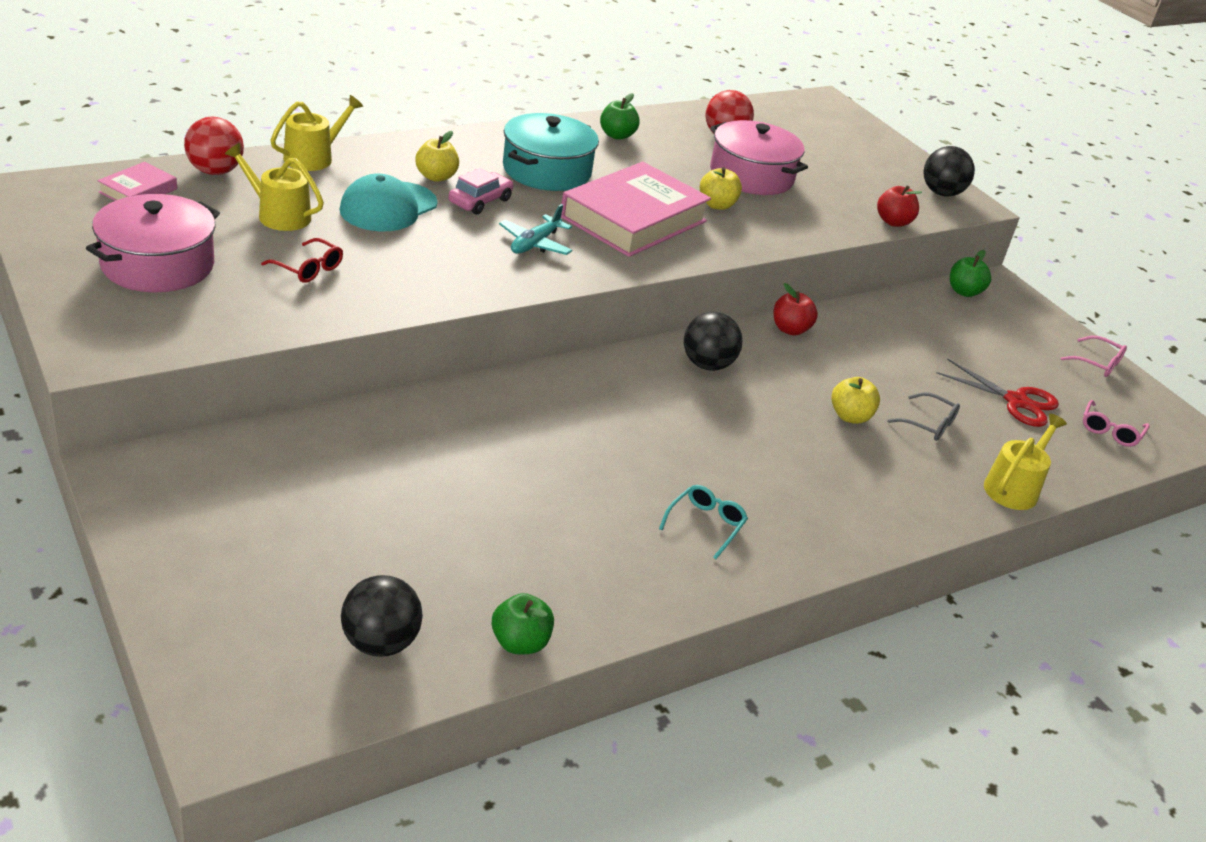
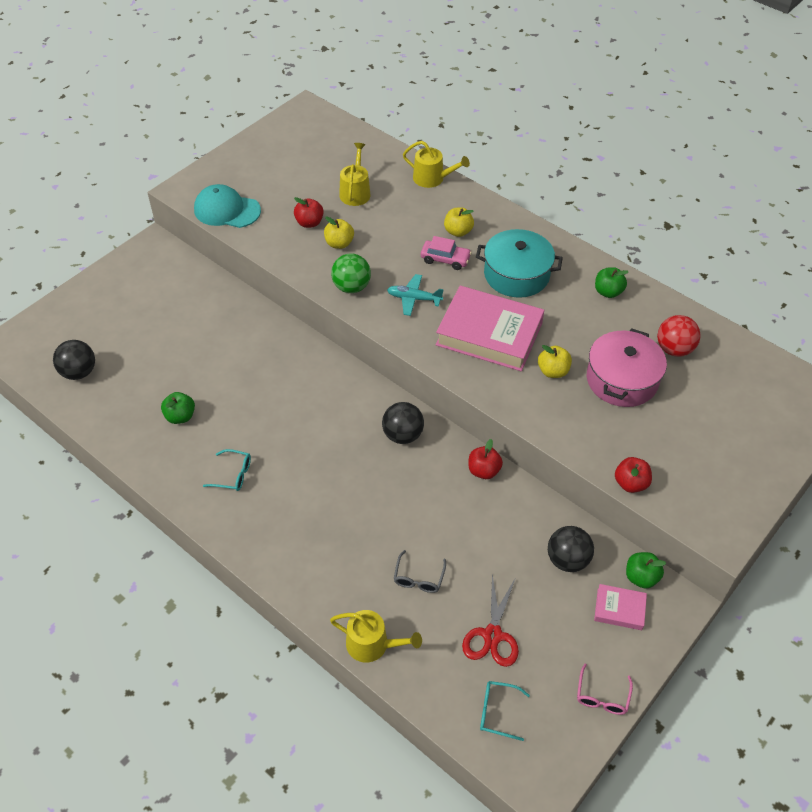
camera: 75 degrees right, 15 degrees up
(138, 191) = (337, 139): pink book -> pink book (619, 609)
(158, 264) = (272, 175): pink pot -> none
(215, 171) = (381, 153): red ball -> none
(308, 268) = (309, 223): red glasses -> red apple
(388, 207) = (402, 226): turquoise cap -> turquoise cap (227, 210)
(475, 278) = (351, 287): none -> green ball
(520, 643) = (100, 422): green apple -> green apple (180, 416)
(850, 416) = (396, 527): yellow apple -> yellow apple (339, 243)
(941, 193) = (721, 510): black ball -> black ball (567, 560)
(1110, 430) = (498, 712): pink glasses -> turquoise glasses

